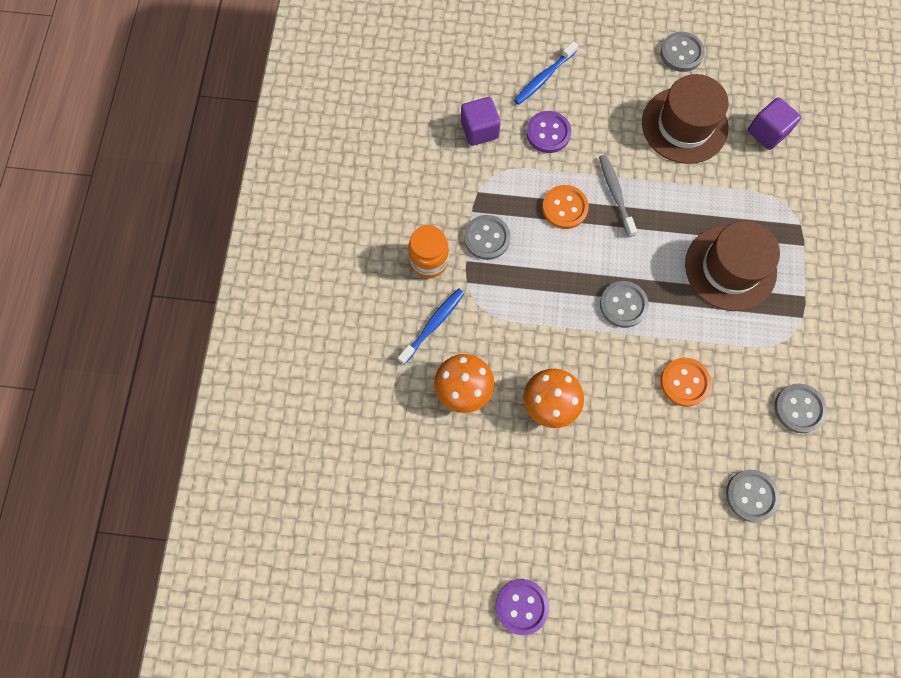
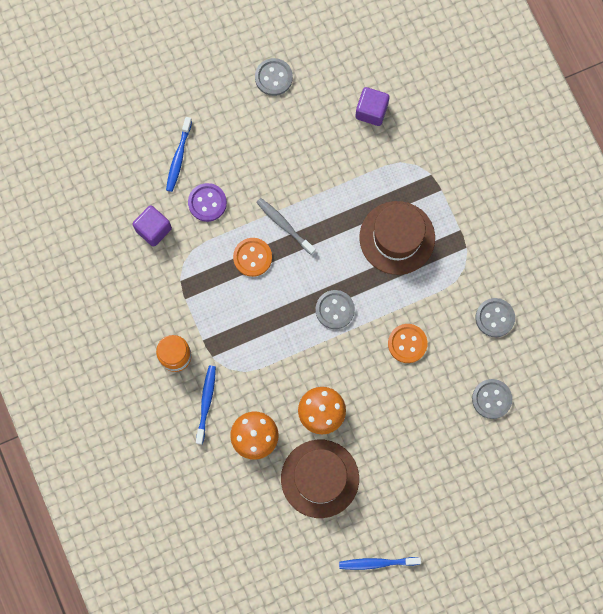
camera: 30 degrees left, 5 degrees up
(487, 238) = (208, 314): grey button -> none
(521, 606) = (377, 563): purple button -> blue toothbrush
(684, 125) = (307, 139): brown hat -> brown hat (320, 478)

